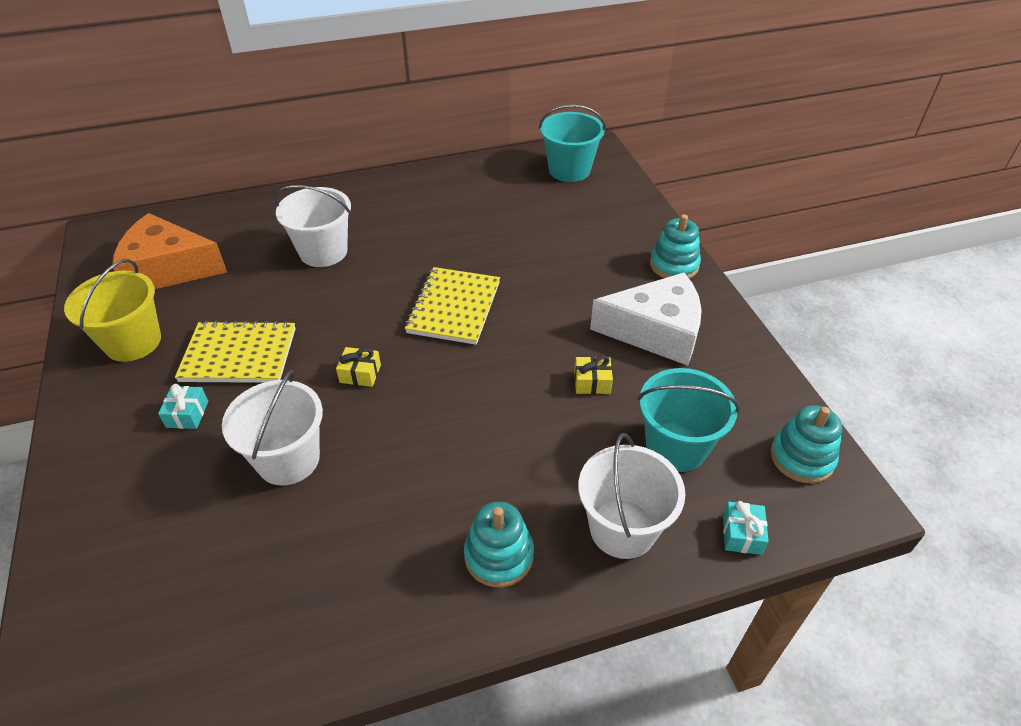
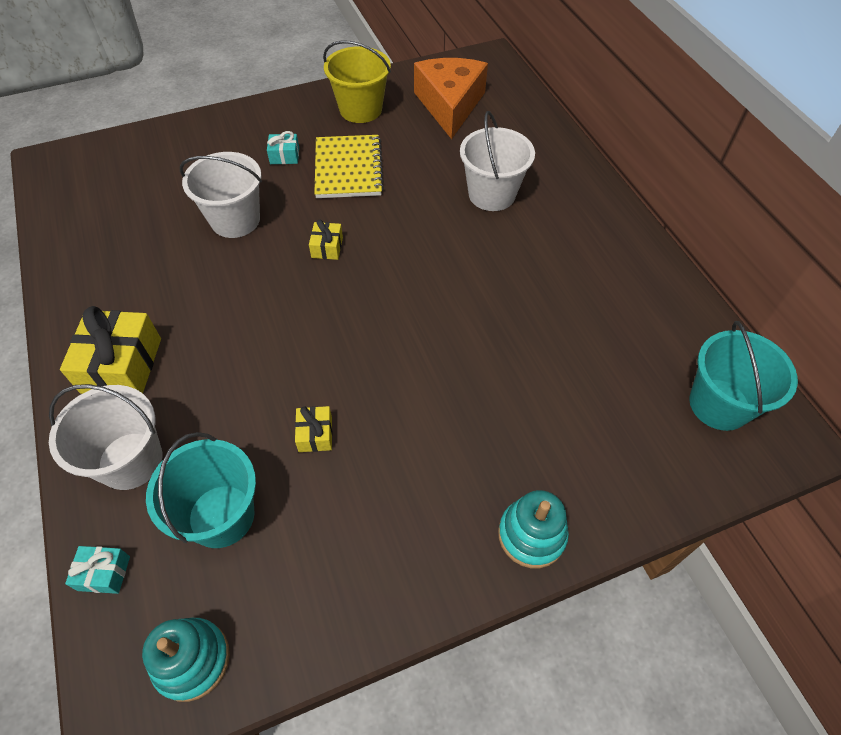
camera: 85 degrees right, 10 degrees up
(453, 307) = (421, 304): yellow notebook -> none
(499, 555) = (121, 365): turquoise stacking toy -> yellow gift
(656, 331) = (399, 504): white cheese -> none

